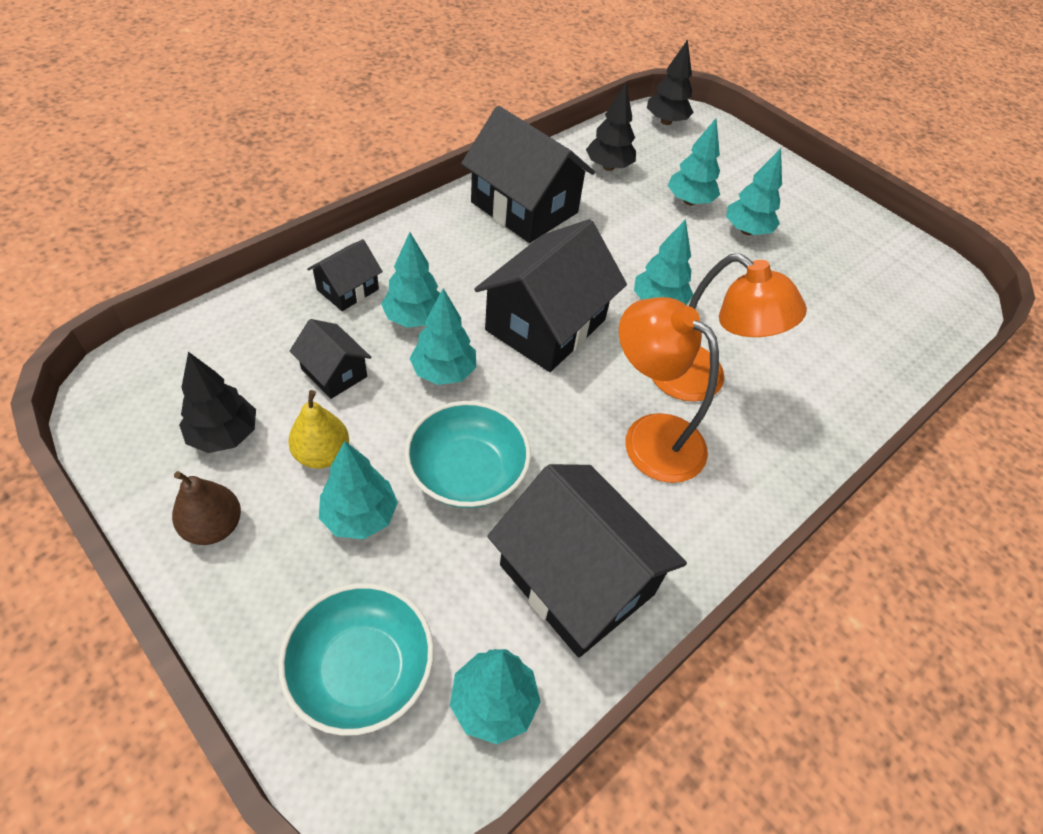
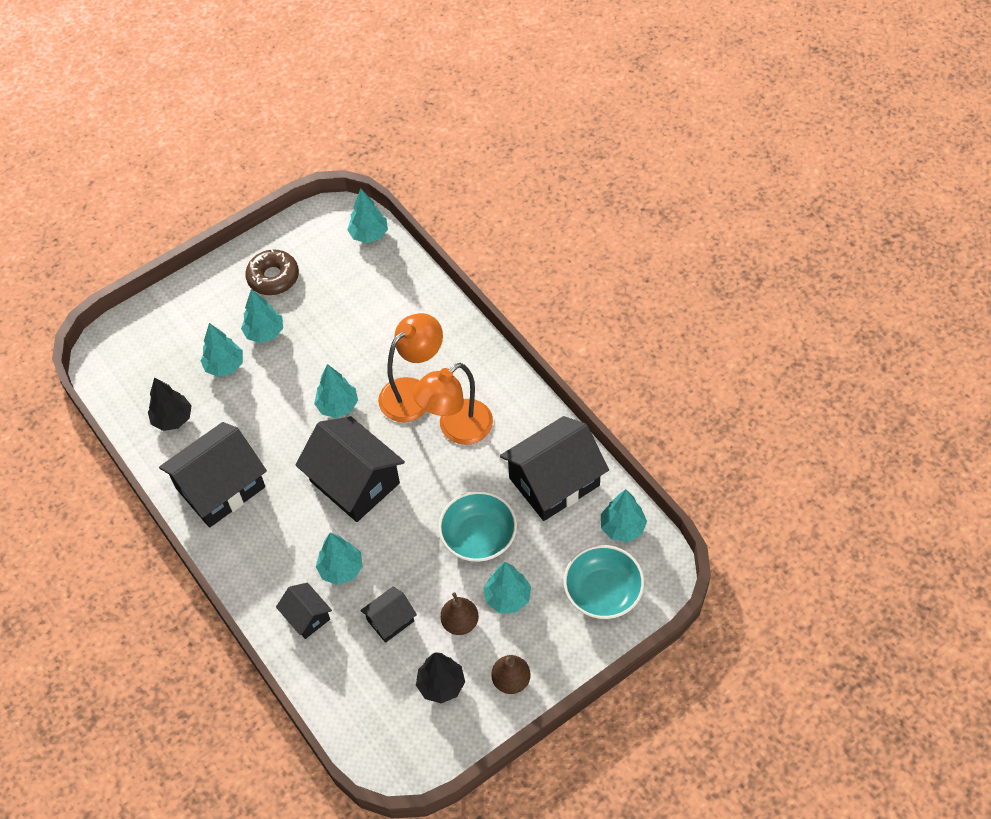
camera: 75 degrees left, 5 degrees up
(322, 454) = (460, 622): yellow pear -> brown pear
(444, 372) = (395, 550): turquoise tree -> turquoise tree (369, 235)
(666, 121) = (111, 365): black tree -> none
(829, 233) = (273, 277): none -> brown donut

